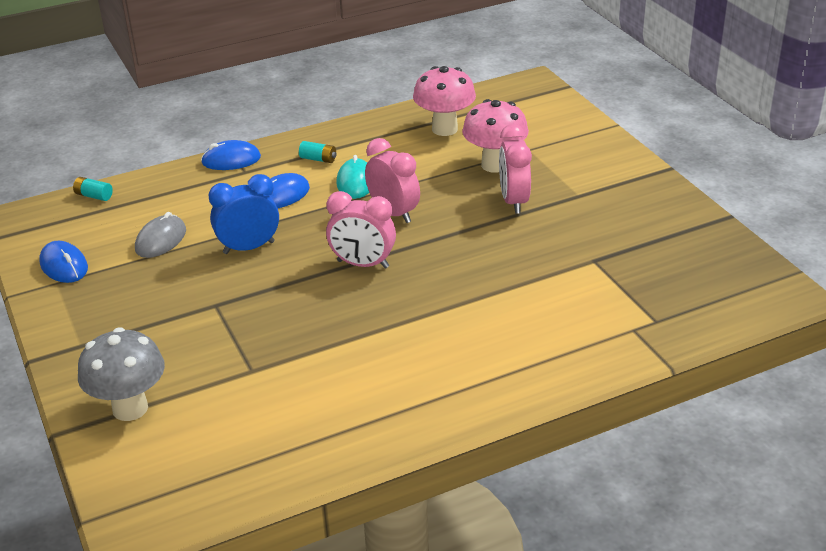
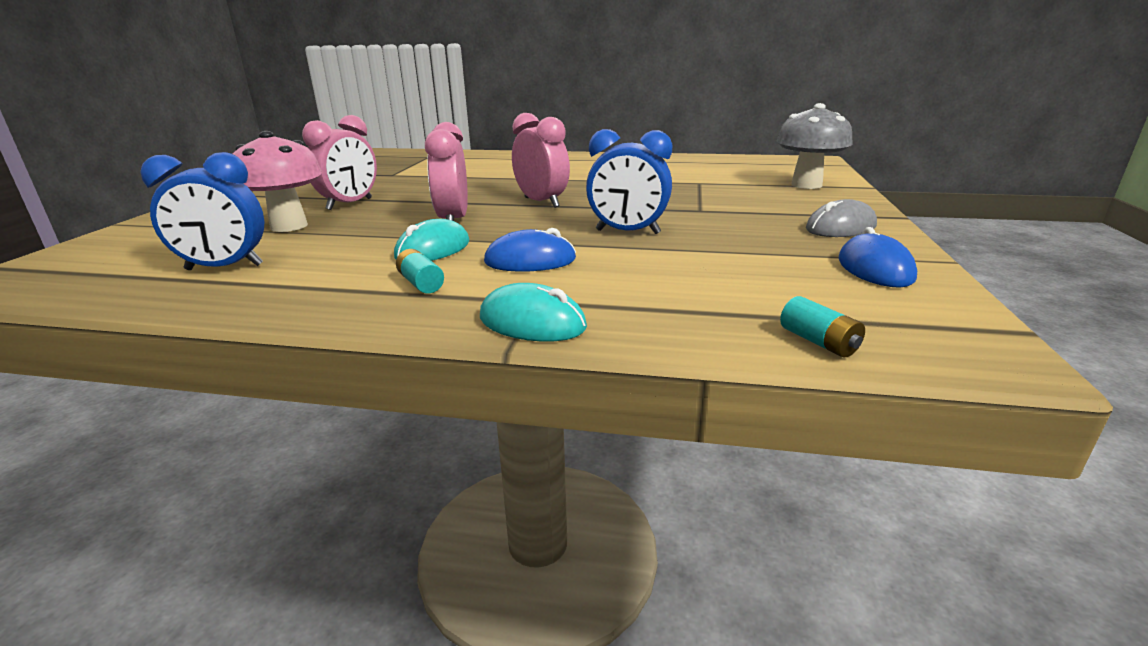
camera: 145 degrees left, 10 degrees down
(161, 240) = (726, 260): grey mouse -> grey mouse (840, 227)
(231, 160) = (532, 322): blue mouse -> turquoise mouse
(444, 129) = (224, 267): pink mushroom -> blue clock

